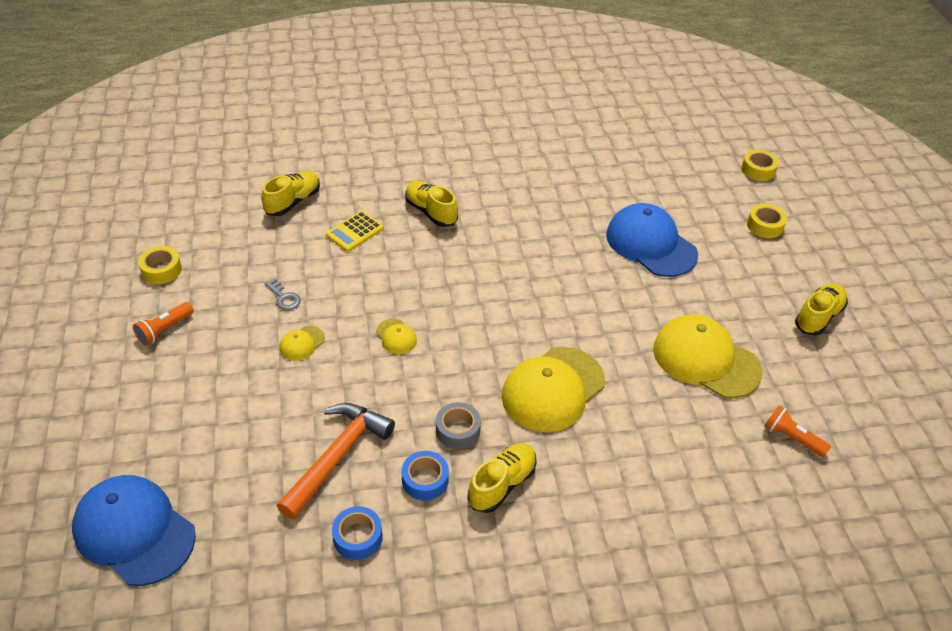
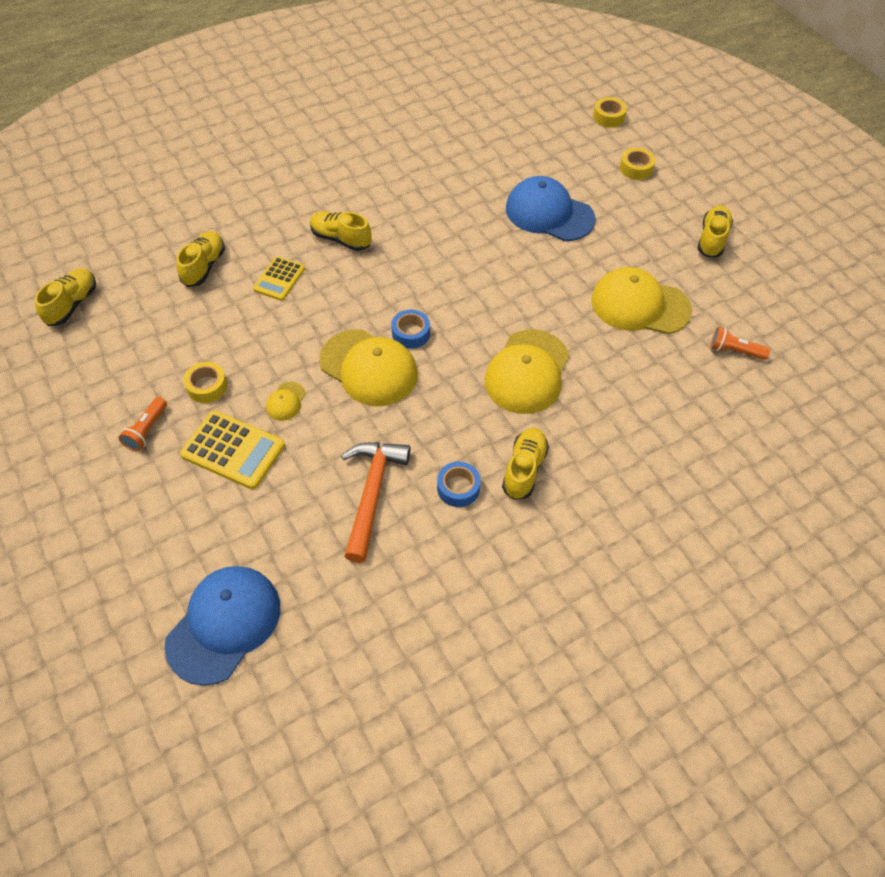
camera: 20 degrees left, 10 degrees up
(134, 531) = (224, 624): blue cap -> blue cap turned 105 degrees clockwise
(161, 270) = (110, 373): yellow tape -> yellow tape (207, 386)
(162, 202) = (72, 304): none -> yellow shoe
(230, 372) = (233, 450): none -> yellow calculator
(284, 297) = (246, 363): grey key -> none
(357, 537) = (426, 557): blue tape -> blue tape (410, 333)
(396, 337) = (368, 368): yellow cap -> yellow cap, size x2.29
(457, 430) = (464, 435): grey tape -> none

